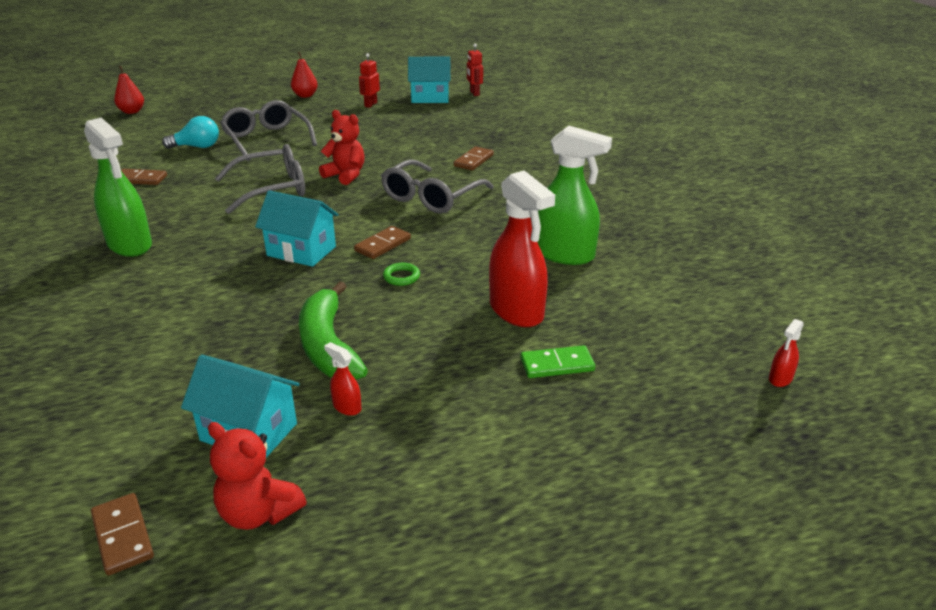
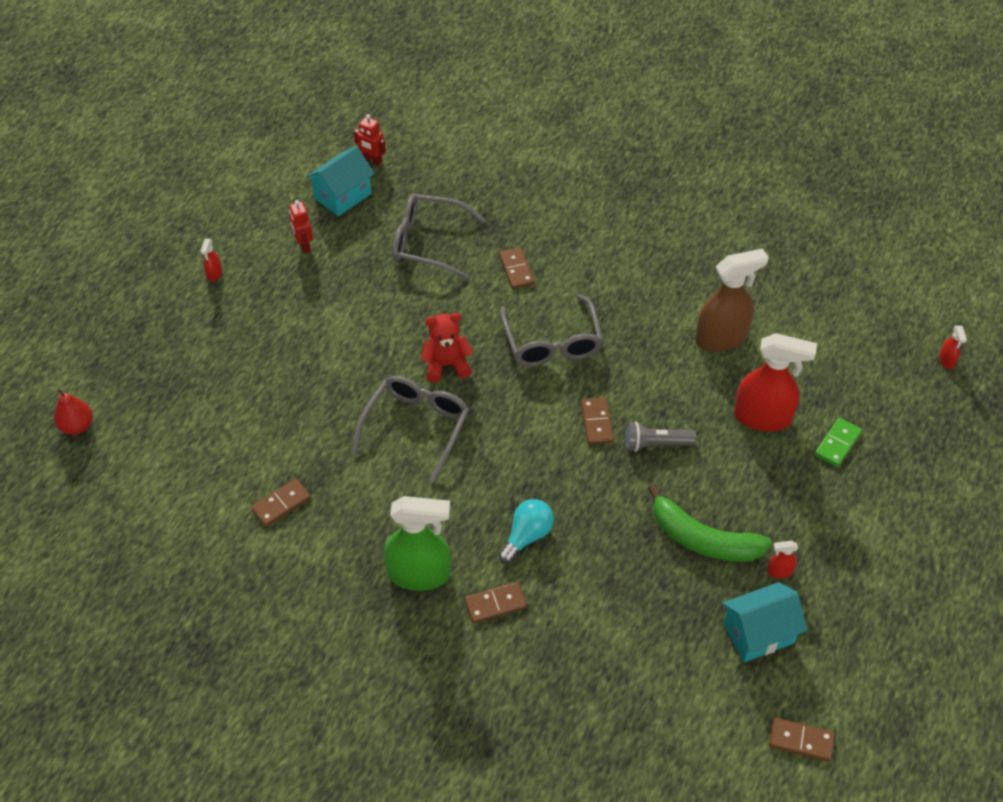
camera: 45 degrees left, 20 degrees up
(133, 285) = (495, 604): none -> brown domino
(197, 147) = (250, 426): turquoise light bulb -> turquoise light bulb (527, 536)
(258, 513) = (838, 669): red teddy bear -> none
(266, 139) = (295, 368): grey glasses -> grey glasses (428, 242)
(301, 251) = (553, 475): turquoise house -> none
(305, 95) = (214, 274): red pear -> red spray bottle
(401, 277) = (655, 444): green ring -> grey flashlight
(564, 255) = (721, 338): green spray bottle -> brown spray bottle

